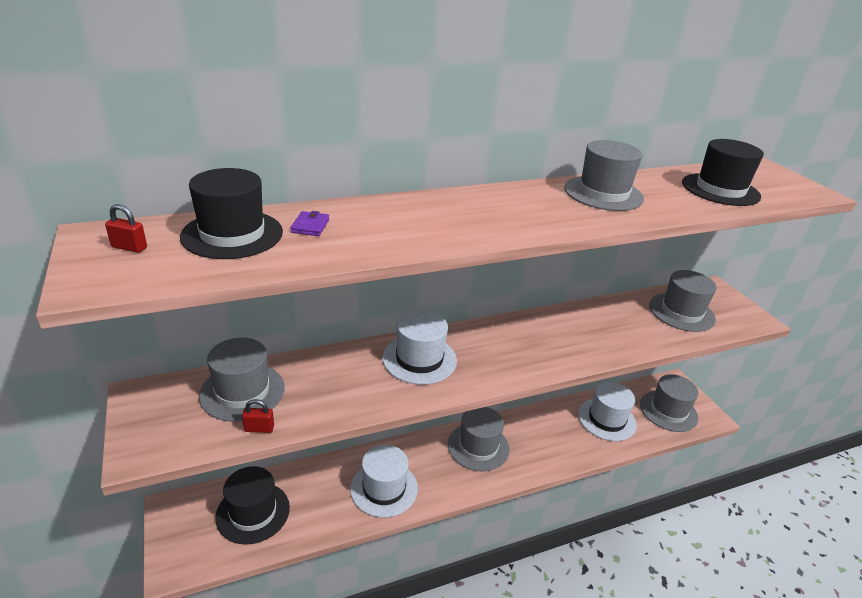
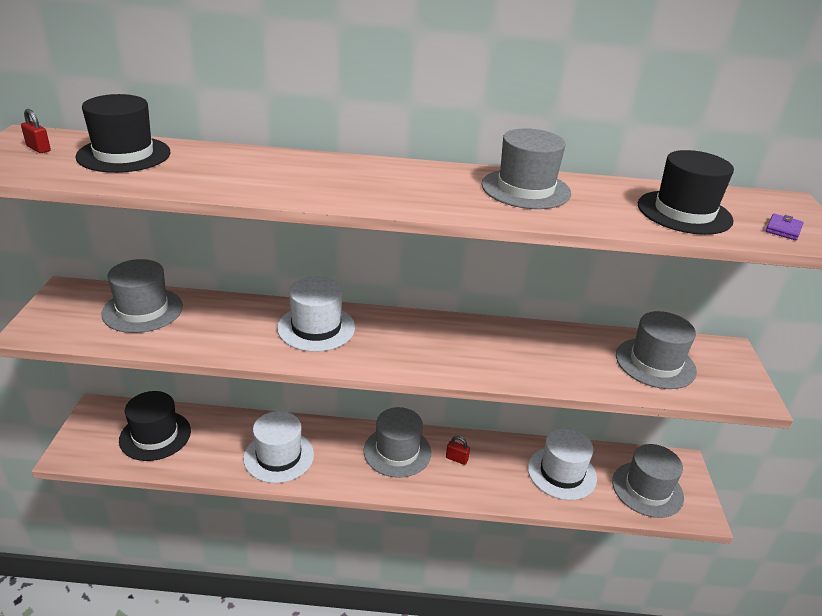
camera: 25 degrees right, 0 degrees up
(259, 428) = (130, 342): red padlock -> red padlock (456, 459)
(310, 226) = (193, 161): purple wallet -> purple wallet (783, 229)

